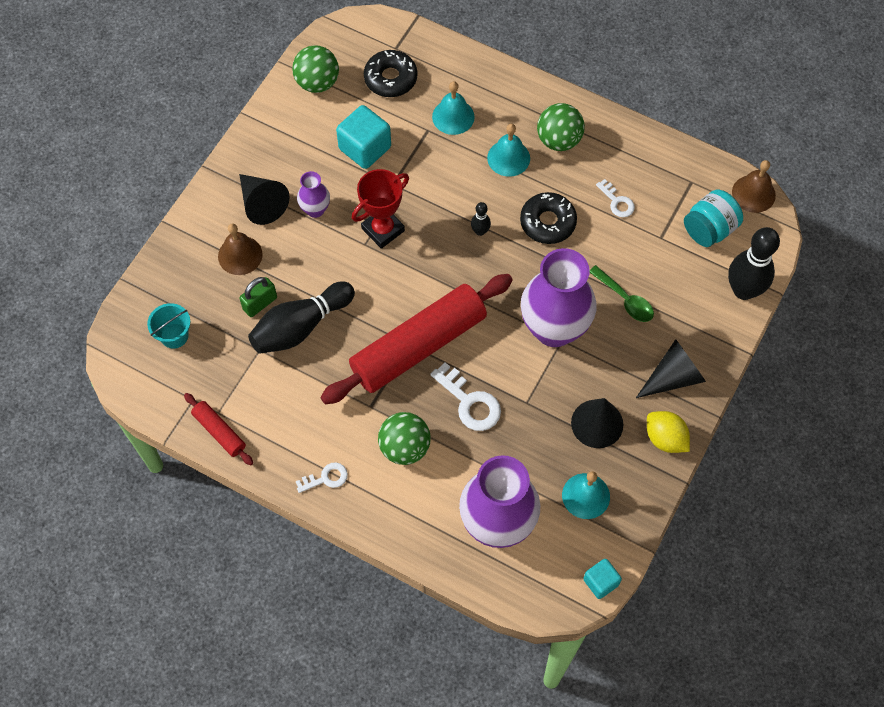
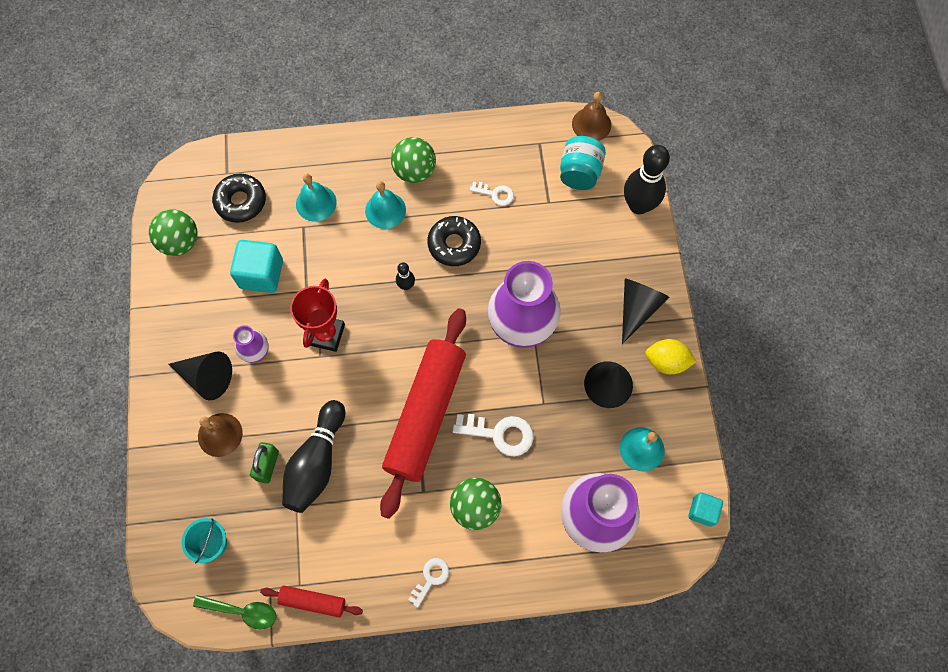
camera: 35 degrees left, 5 degrees up
(625, 299) = (558, 269): green spoon -> green spoon (242, 611)

